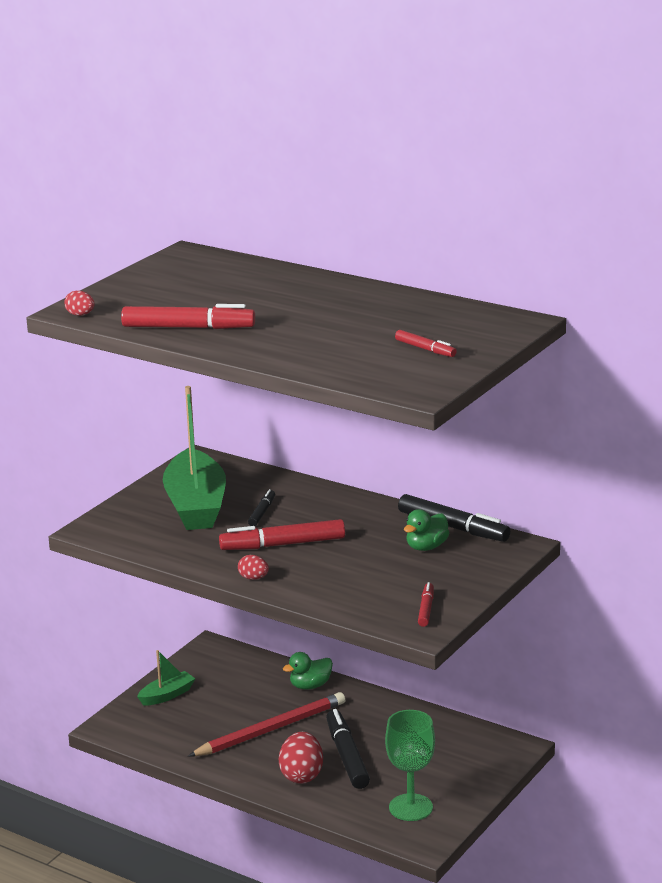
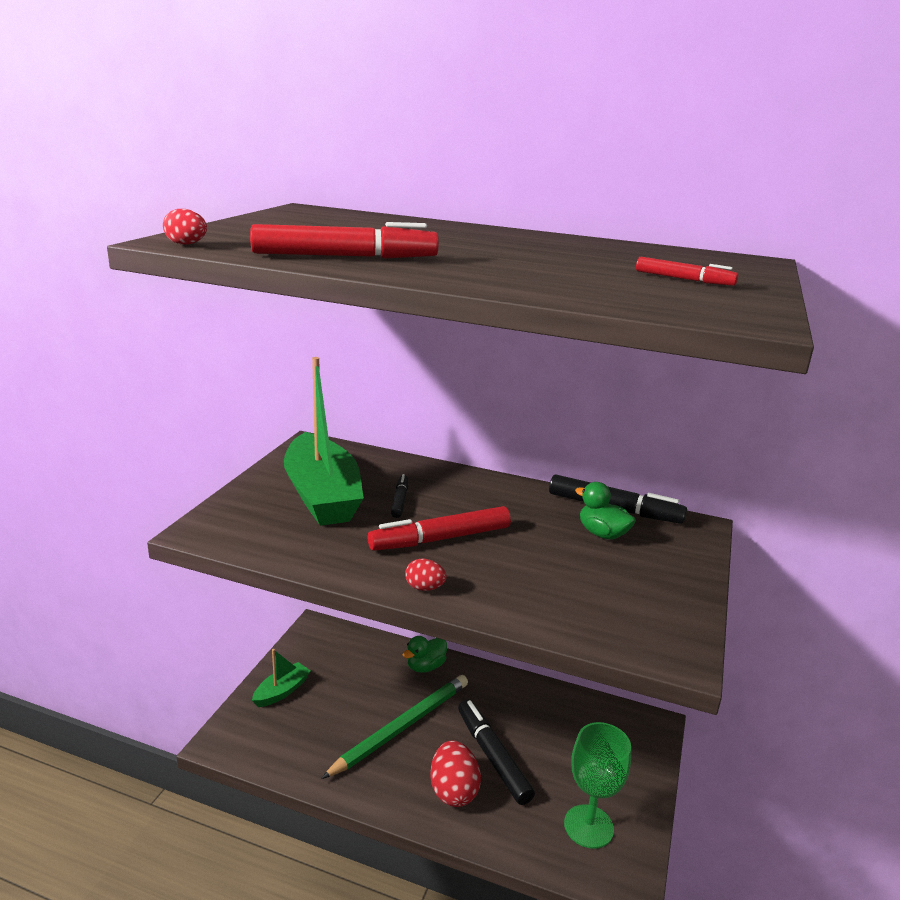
camera: 15 degrees left, 0 degrees up
(270, 729) = (401, 727): red pencil -> green pencil
(426, 547) = (602, 534): green duck -> green duck turned 105 degrees clockwise
(426, 609) = (660, 621): red marker -> none

